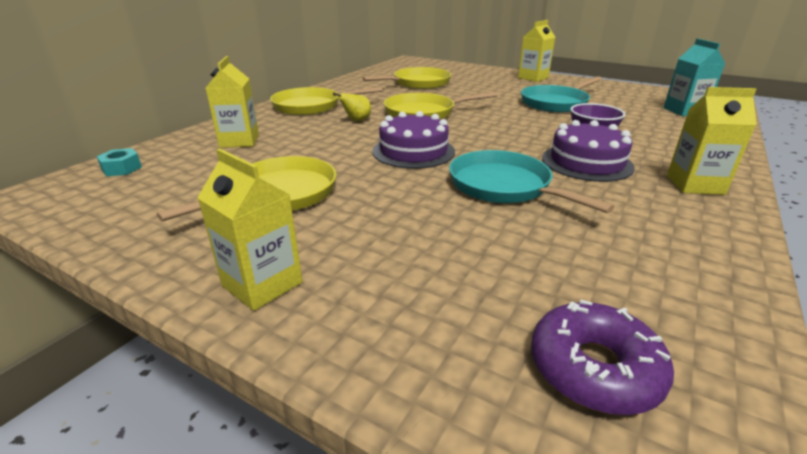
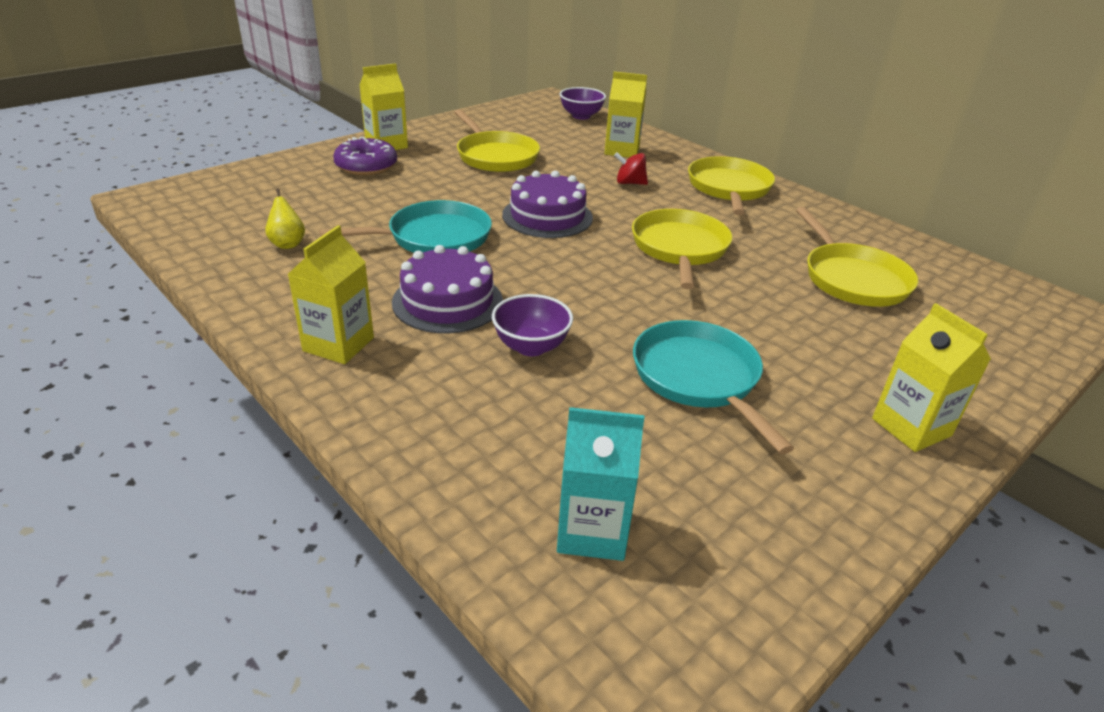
camera: 105 degrees right, 5 degrees up
(121, 168) = (581, 116): turquoise nut -> purple bowl
(320, 132) = (629, 183): none -> red spinning top
(356, 120) = (662, 204): yellow pear -> yellow pear (287, 244)
(594, 368) = (230, 202): purple donut -> purple donut (366, 166)

